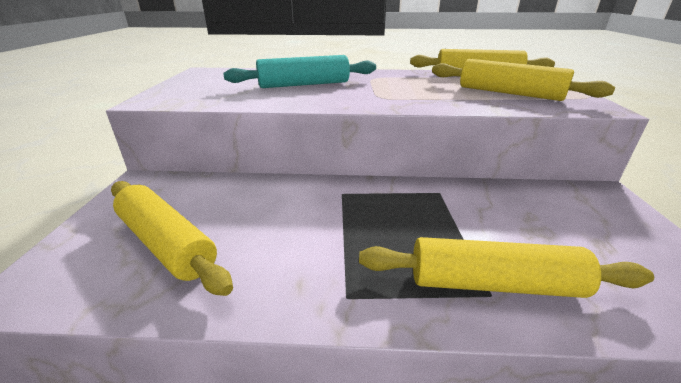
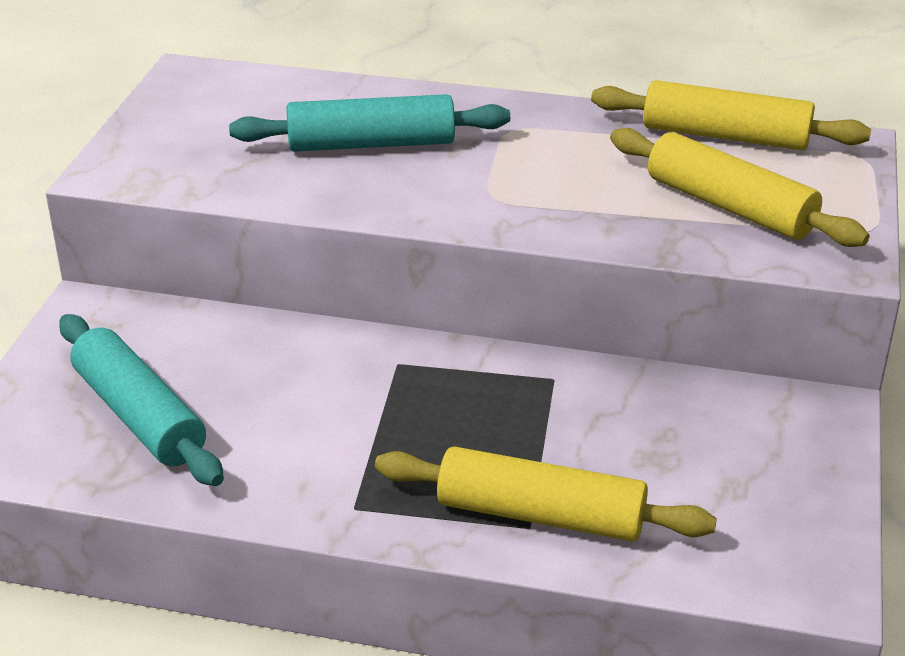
camera: 10 degrees right, 5 degrees up
(167, 243) = (140, 415): yellow rolling pin -> turquoise rolling pin

